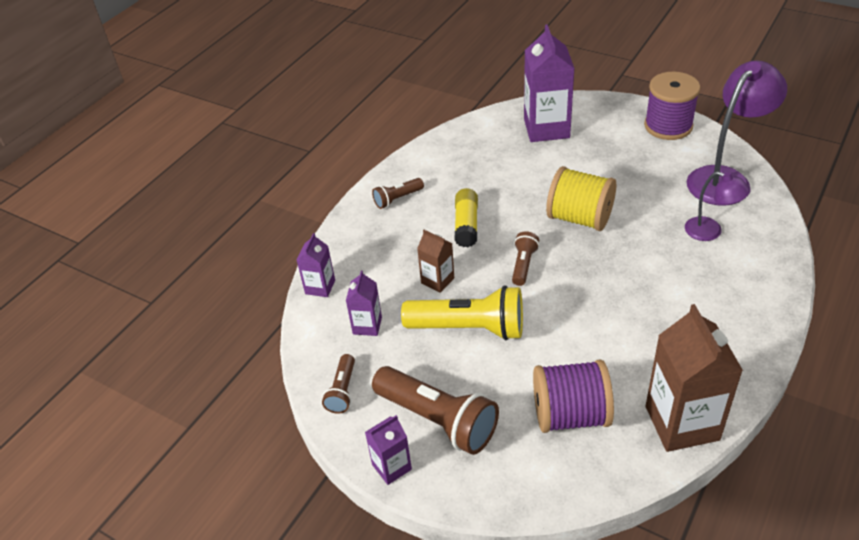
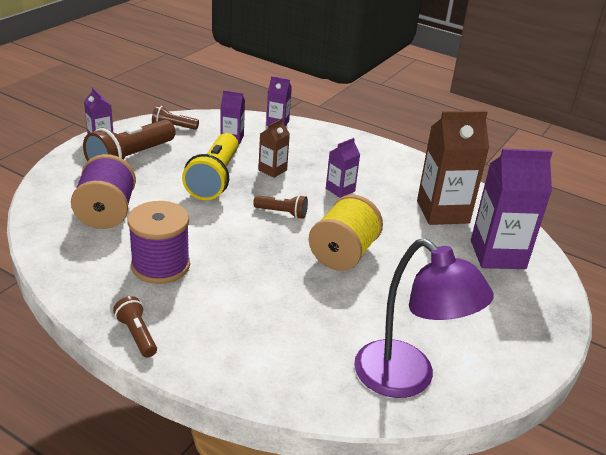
camera: 85 degrees right, 10 degrees down
(397, 199) = (379, 160): brown flashlight -> brown flashlight (137, 335)
(466, 225) = (340, 190): yellow glue stick -> purple carton
(668, 126) = (517, 352): purple spool -> purple spool (160, 266)
(682, 423) = (69, 267): brown carton -> brown carton (442, 212)
(710, 232) = (309, 342): purple lamp -> none

